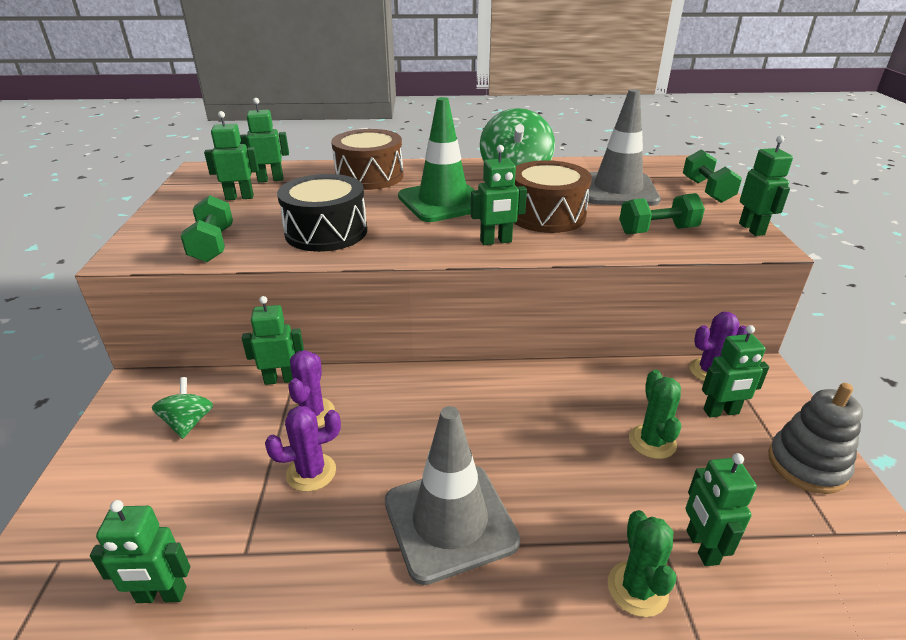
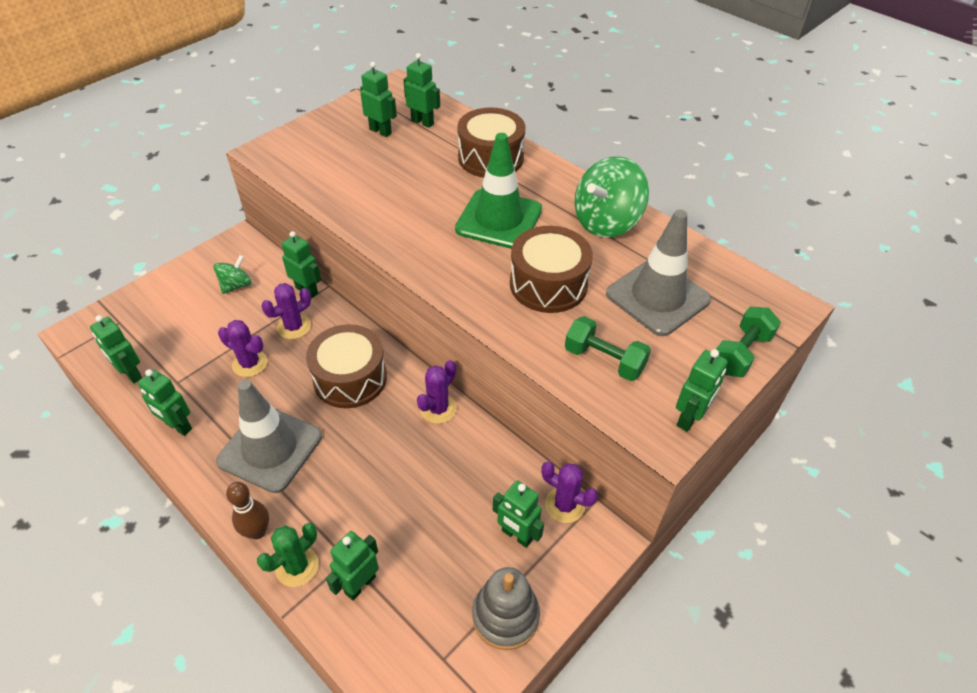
camera: 45 degrees right, 15 degrees up
(212, 245) = (310, 171): green dumbbell -> none
(326, 232) = (383, 200): black drum -> none
(431, 412) = (350, 378): none -> brown drum
(496, 241) = (469, 284): green robot -> green robot (178, 426)
(536, 380) = (438, 409): none -> purple cactus
(556, 599) = (257, 531): none -> brown bowling pin
(652, 442) = (438, 509): green cactus -> none

